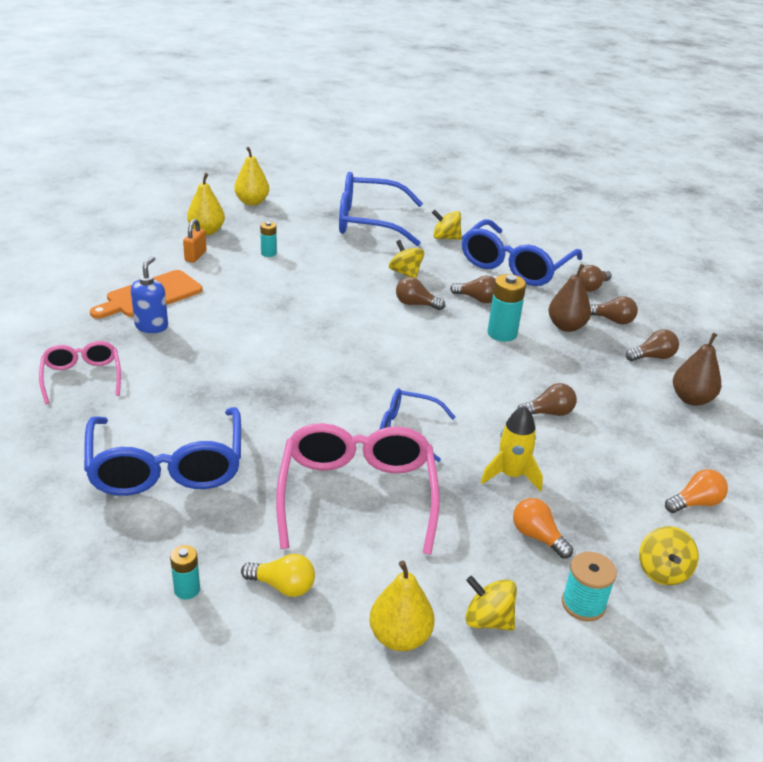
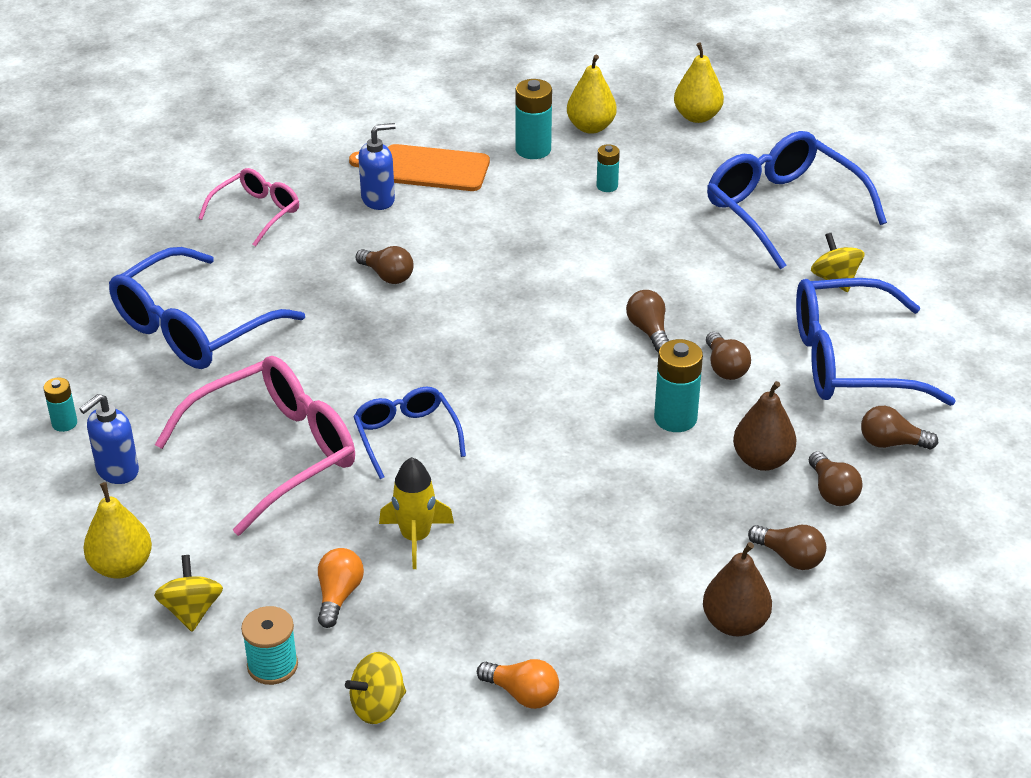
camera: 55 degrees right, 5 degrees up
(195, 256) = (533, 149): orange padlock -> turquoise battery
(283, 586) = (117, 471): yellow light bulb -> blue soap dispenser
(405, 273) = (705, 291): yellow spinning top -> none
(548, 413) = (559, 519): brown light bulb -> brown light bulb (387, 276)

